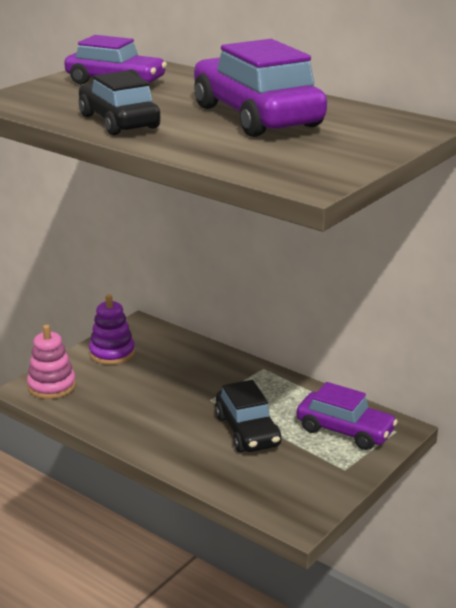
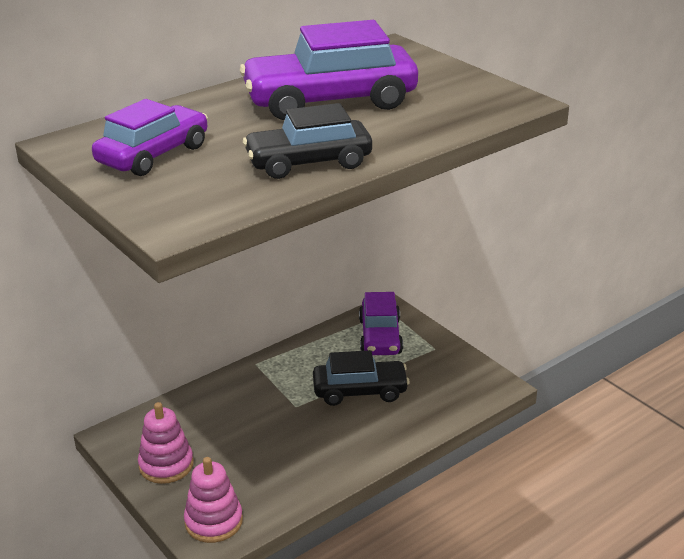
camera: 75 degrees left, 5 degrees up
(112, 353) = (166, 465): purple stacking toy -> pink stacking toy
(345, 430) = (380, 336): purple car -> purple car turned 135 degrees clockwise

